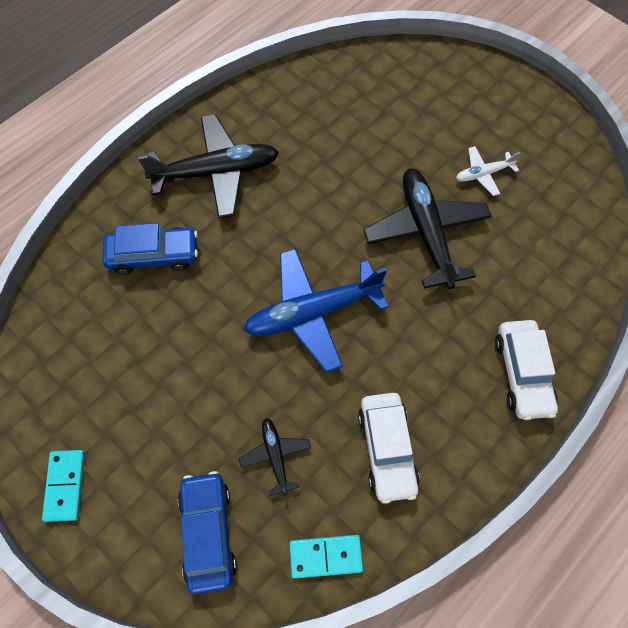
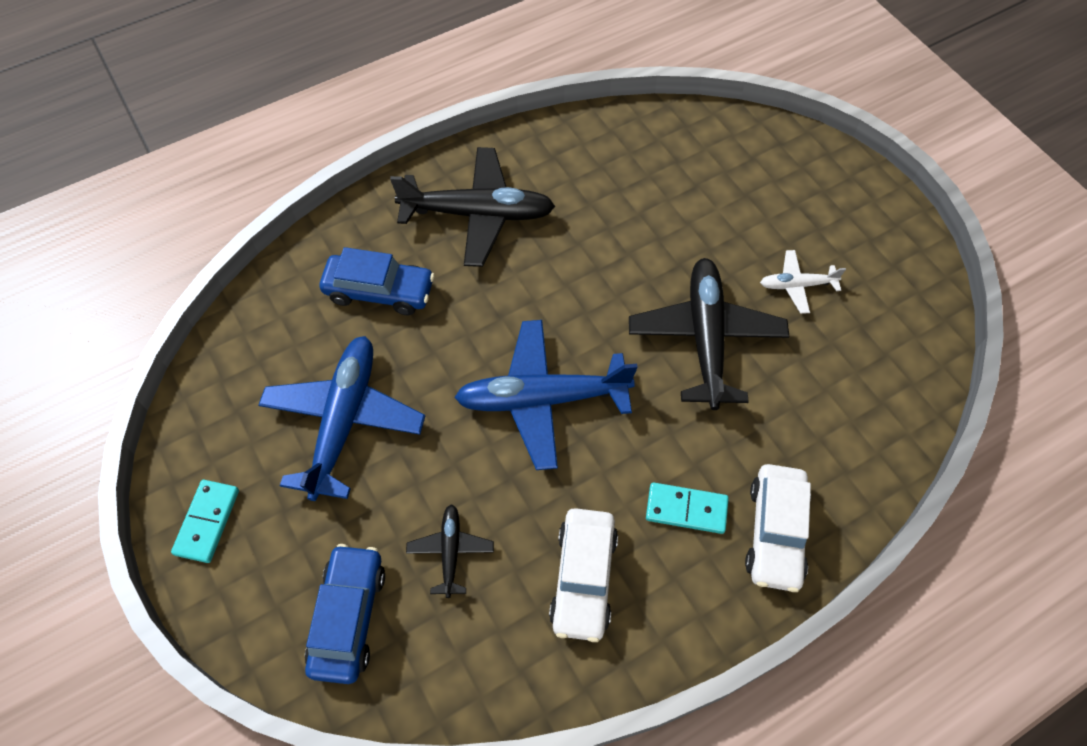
camera: 15 degrees right, 5 degrees down
(156, 370) = (344, 420): none -> blue plane
(325, 556) = (474, 682): turquoise domino -> turquoise domino (686, 509)

